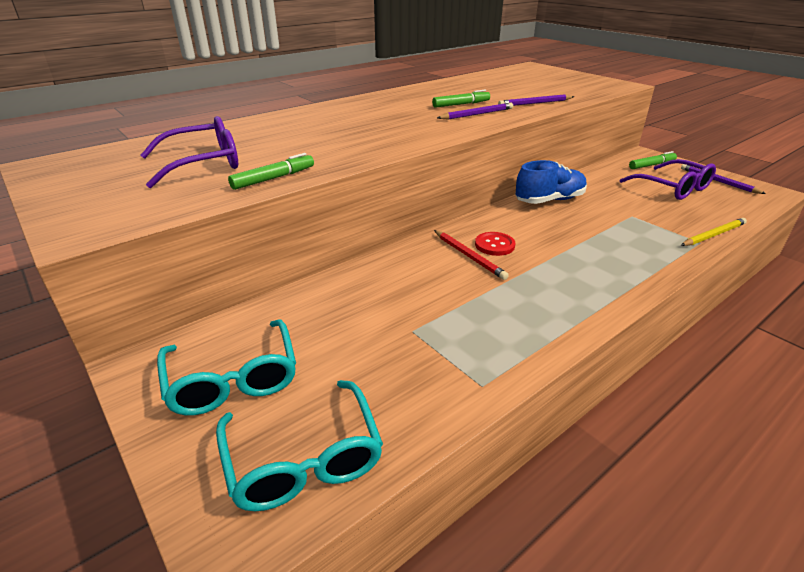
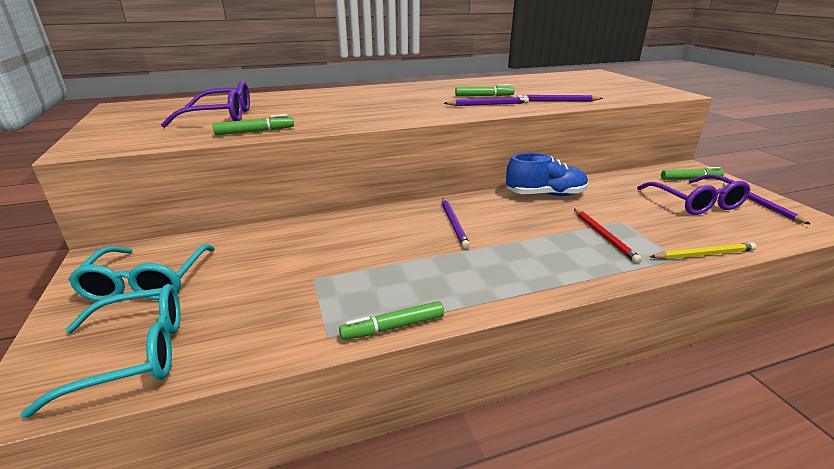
camera: 20 degrees right, 5 degrees down
(304, 459) = (134, 354): turquoise glasses -> turquoise glasses turned 105 degrees counterclockwise
(469, 256) = (421, 228): red pencil -> red pencil (604, 236)
(494, 245) = (454, 224): red button -> purple pencil
(532, 360) = (393, 327): none -> green marker

